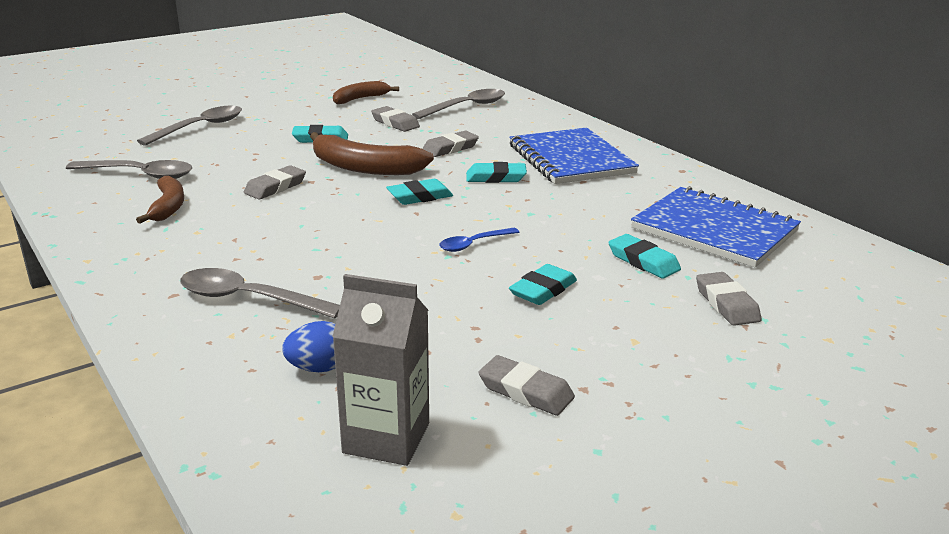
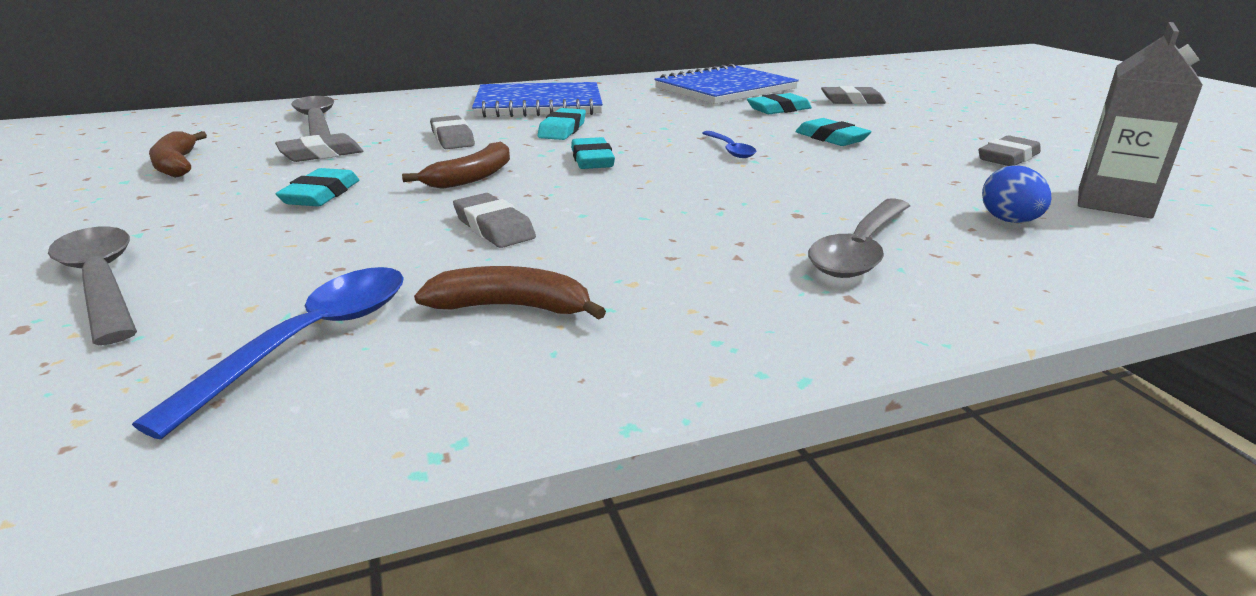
camera: 75 degrees left, 0 degrees up
(139, 175) = (309, 341): grey spoon -> blue spoon
(364, 168) = (472, 177): brown banana -> brown banana, size x0.63

